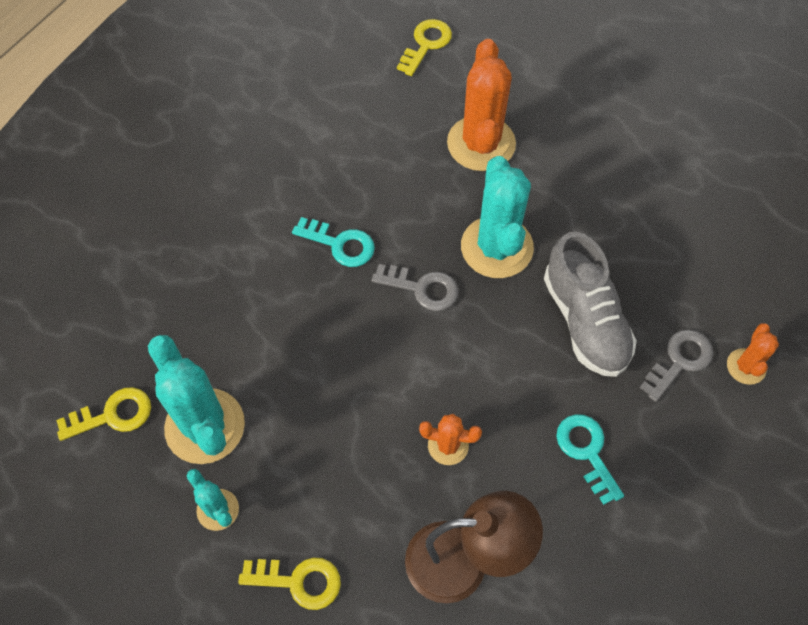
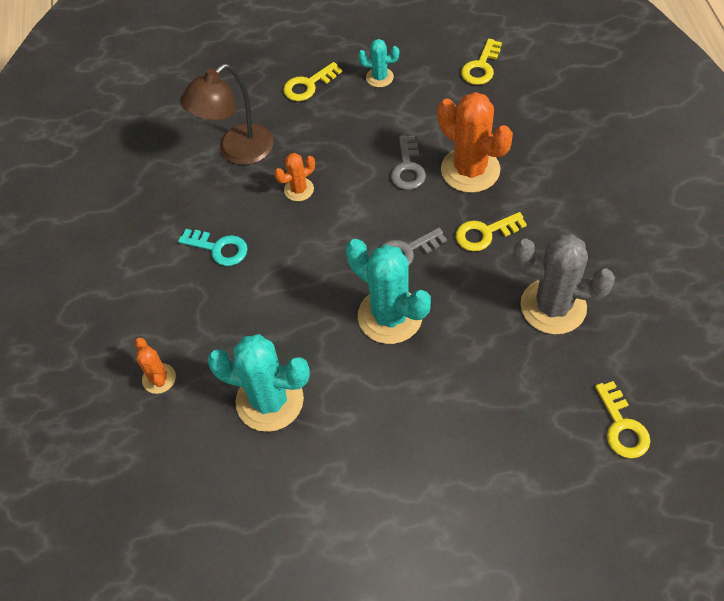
camera: 140 degrees right, 5 degrees down
(205, 426) = (431, 98): turquoise cactus -> turquoise cactus (269, 400)
(340, 244) = (484, 233): turquoise key -> yellow key
(366, 146) = (553, 306): none -> grey cactus
(481, 143) = (483, 380): orange cactus -> orange cactus (470, 170)
(585, 320) = (287, 319): grey shoe -> none
(679, 361) = (205, 345): grey key -> grey key (408, 168)

